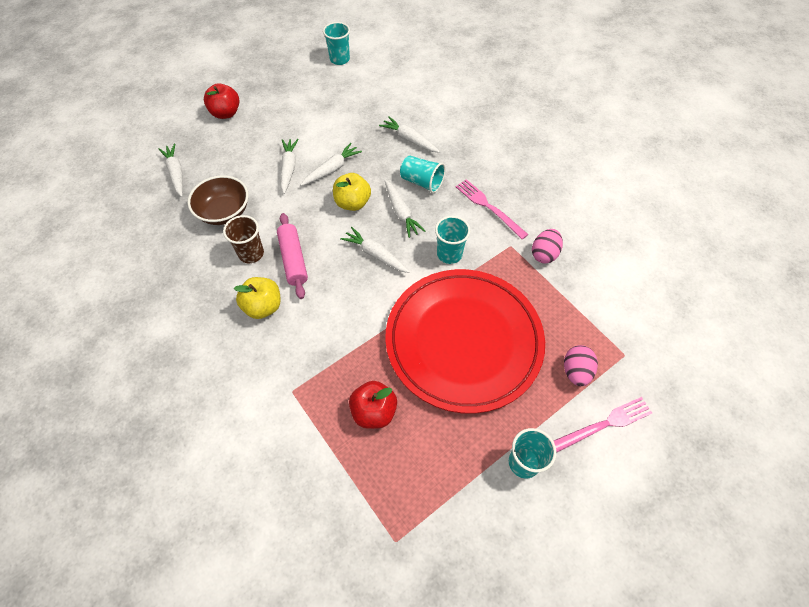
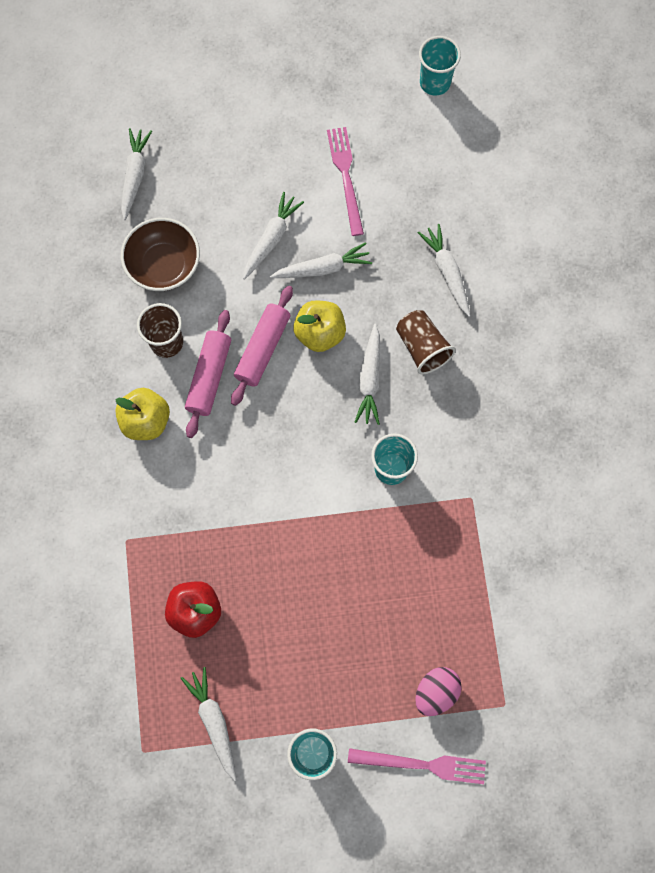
camera: 30 degrees right, 15 degrees up
(226, 113) = (238, 106): red apple -> none
(320, 228) = (262, 349): none -> pink rolling pin
(375, 254) = (305, 421): white carrot -> white carrot (214, 722)
(422, 182) = (422, 347): turquoise cup -> brown cup
(463, 341) = (337, 586): red plate -> none
(489, 207) = (481, 430): pink fork -> pink fork (345, 177)
(544, 254) = (504, 531): pink egg -> none

